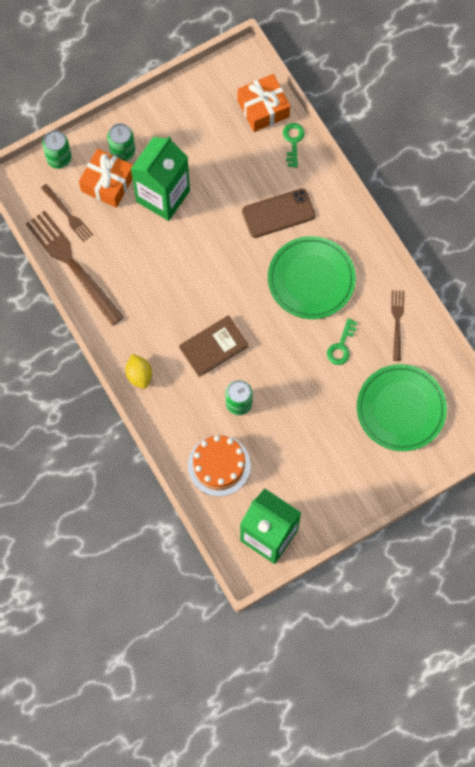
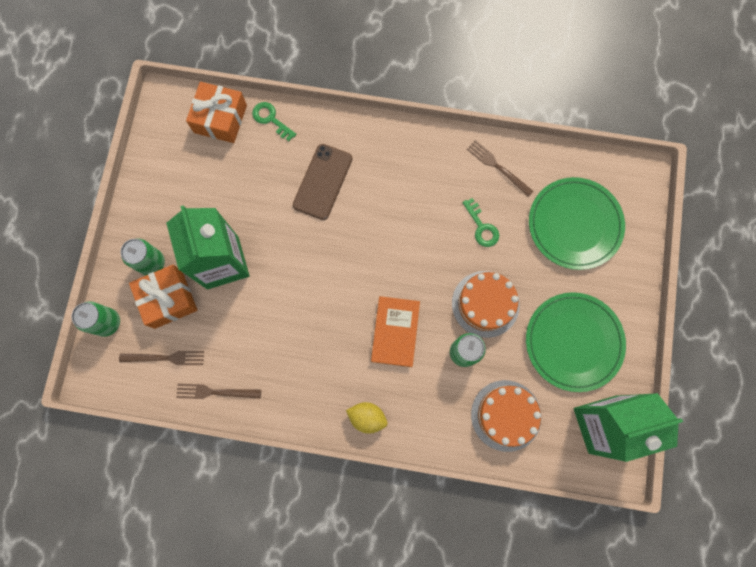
camera: 50 degrees left, 5 degrees up
(72, 264) = (215, 392): brown fork -> brown fork, size x0.52
(213, 347) = (395, 332): brown book -> orange book
(286, 392) = (485, 304): none -> orange cake
(311, 279) = (403, 203): green plate -> green plate (573, 342)

